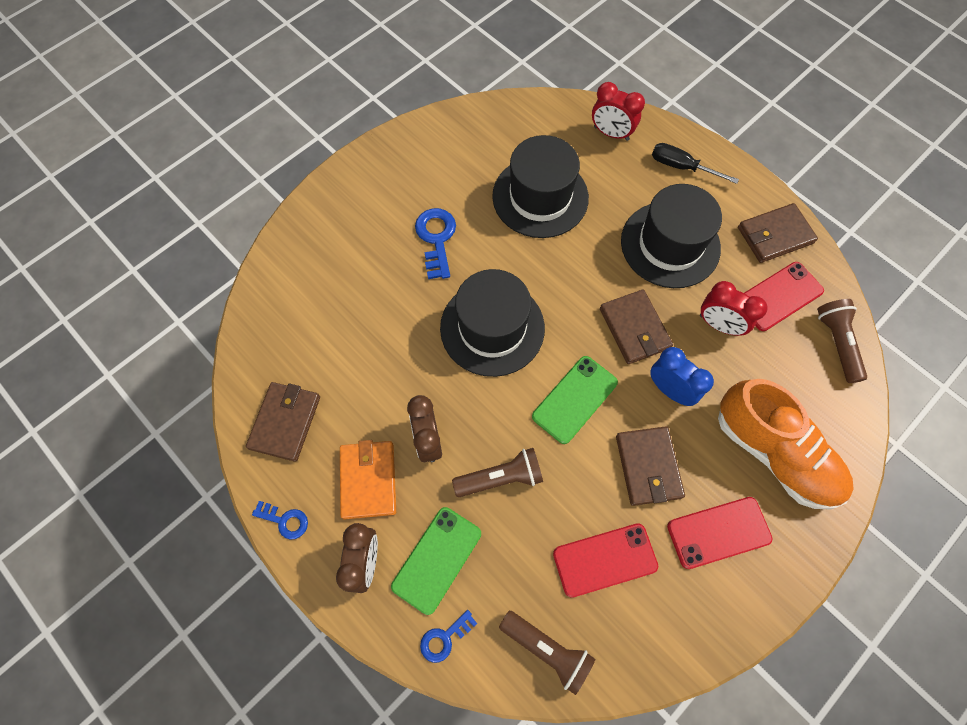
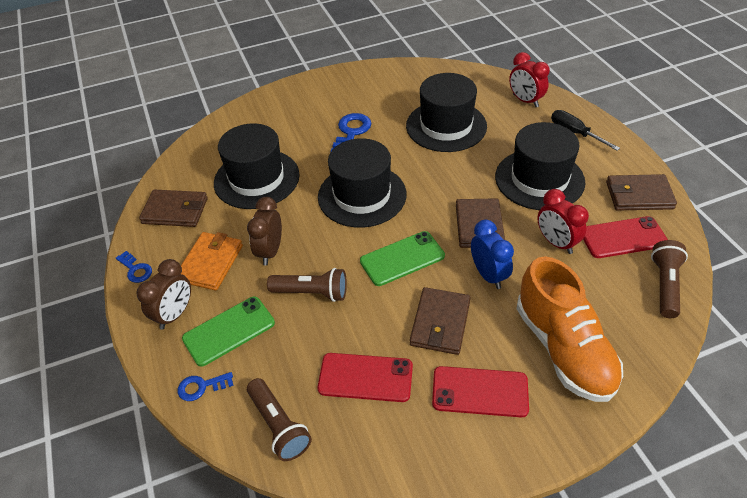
camera: 25 degrees right, 20 degrees down
(285, 422) = (175, 211): brown wallet -> brown wallet turned 60 degrees clockwise
(358, 343) = (256, 179): none -> black hat

